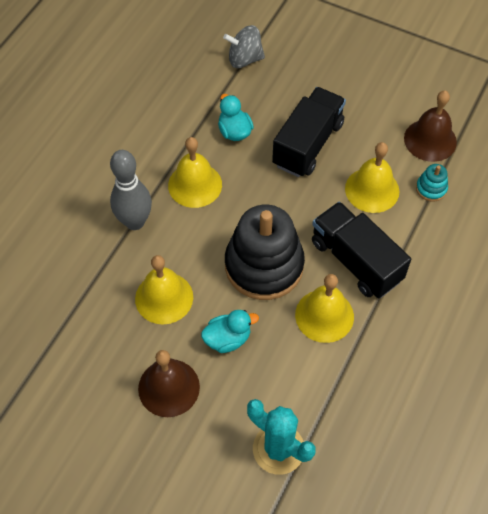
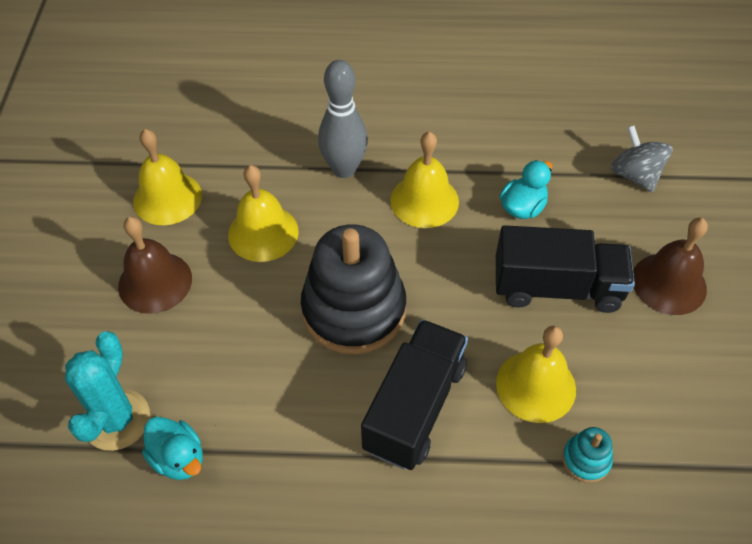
camera: 65 degrees right, 5 degrees down
(228, 339) = (238, 312): turquoise duck -> turquoise duck (178, 458)
(324, 315) = (317, 401): yellow bell -> yellow bell (167, 198)
(430, 140) = (667, 429): brown bell -> brown bell (669, 283)

